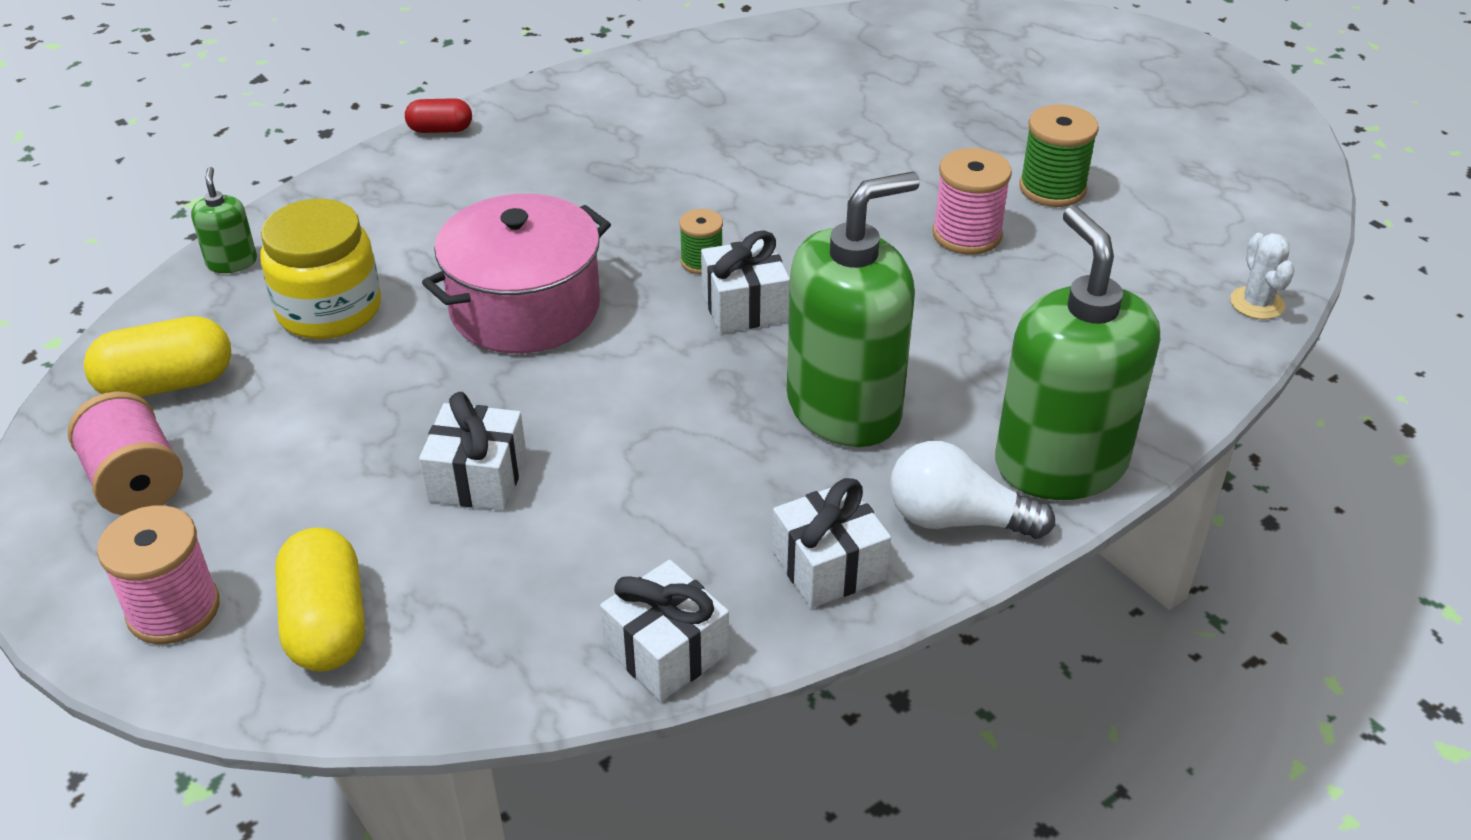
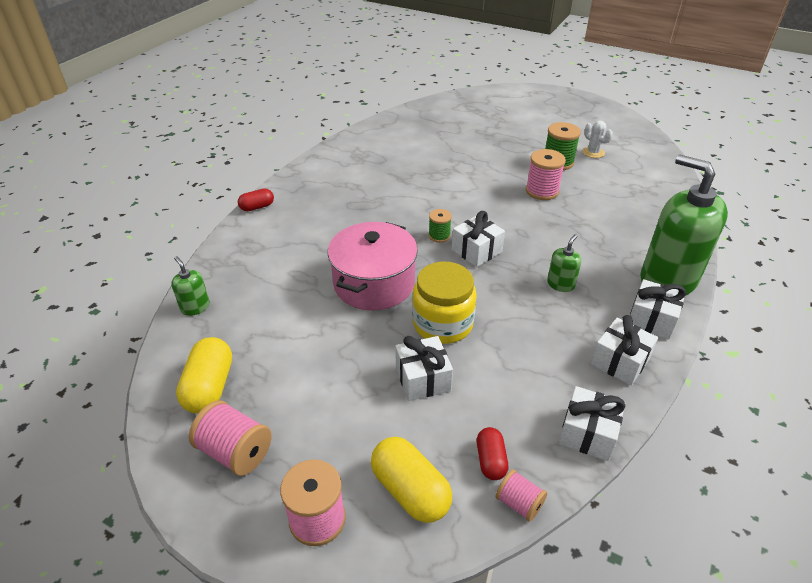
camera: 25 degrees left, 0 degrees up
(167, 384) = (209, 387): yellow capsule -> yellow capsule turned 45 degrees counterclockwise
(329, 310) = (272, 316): yellow jar -> yellow jar (442, 324)
(467, 703) = (519, 503): none -> pink spool
(478, 630) = (490, 460): none -> red capsule
(844, 407) = (560, 284): green soap dispenser -> green soap dispenser, size x0.42
(957, 519) = (651, 319): white light bulb -> white gift
(1257, 303) = (676, 188): white cactus -> white cactus (593, 152)

